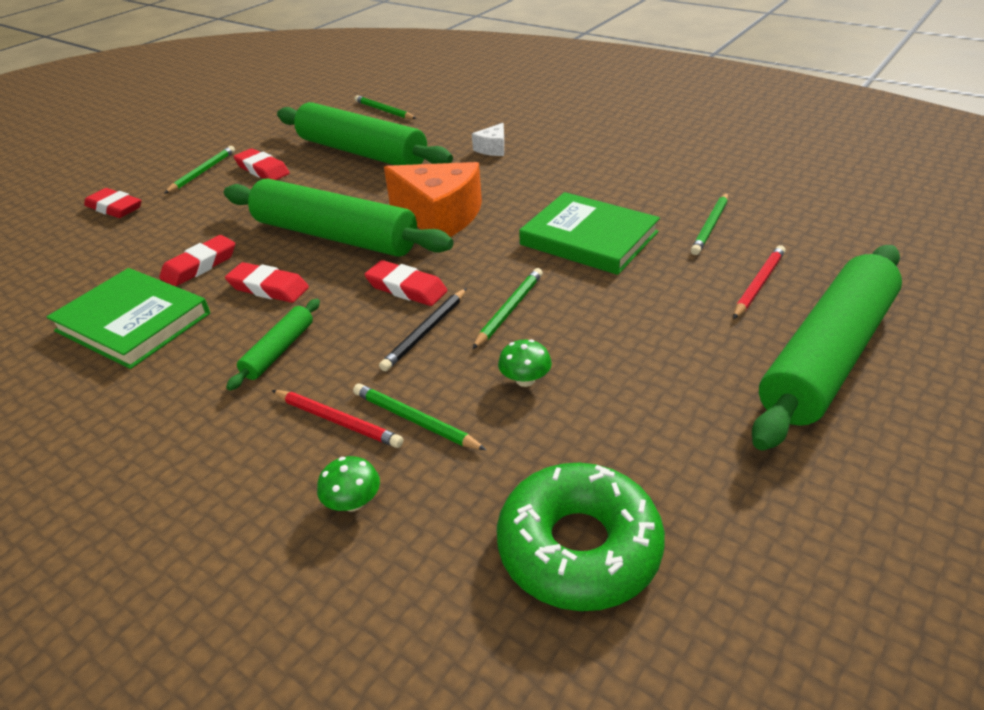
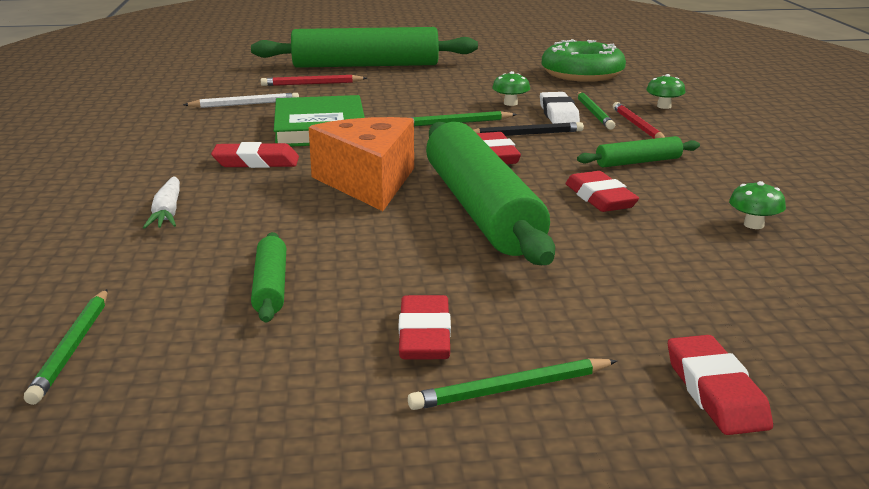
camera: 135 degrees left, 15 degrees down
(133, 322) = (753, 225): green book -> green mushroom
(200, 266) = (648, 244): red eraser -> red eraser (256, 162)
(362, 152) = (270, 287): green rolling pin -> green rolling pin, size x0.44
(447, 391) = (558, 114): none -> white eraser
(492, 149) = (167, 212): white cheese -> white carrot
(710, 226) = (245, 104): green pencil -> white pencil

